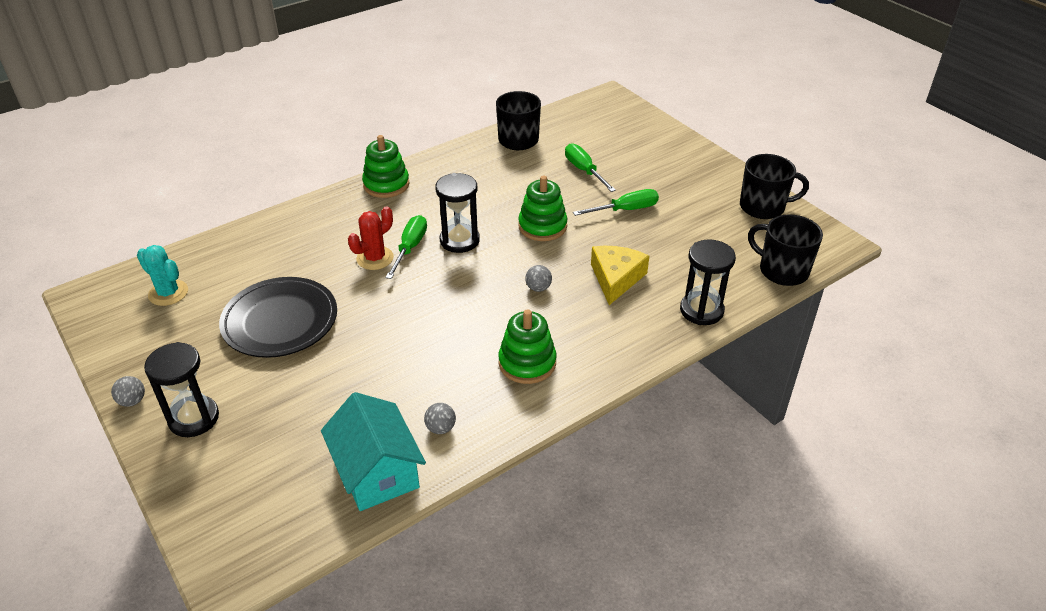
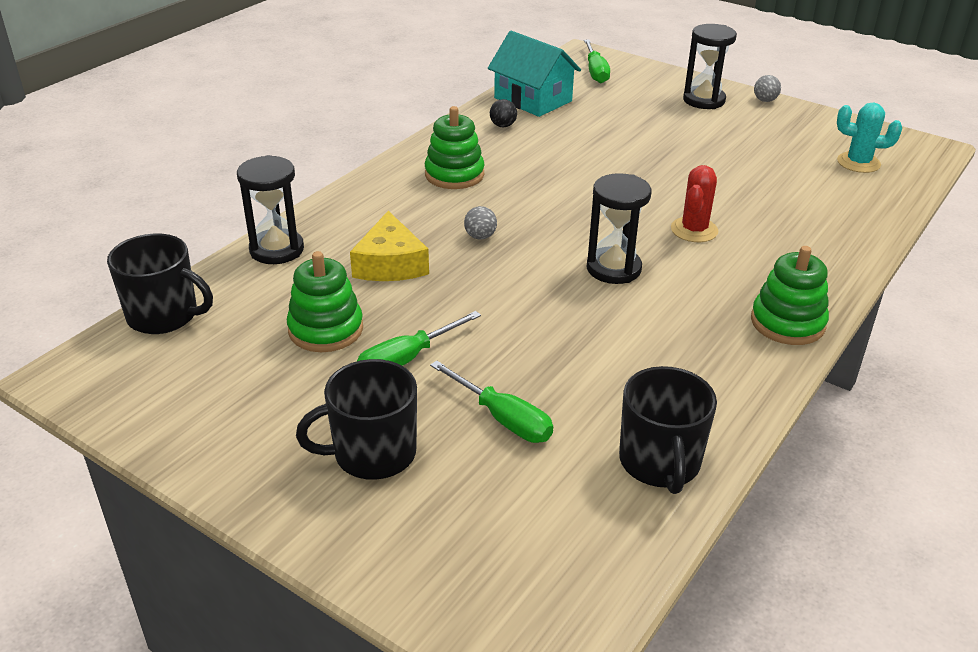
camera: 160 degrees right, 5 degrees down
(280, 321) = (720, 162): black plate -> none
(410, 248) = (665, 248): green screwdriver -> green screwdriver (595, 72)
(440, 428) = (503, 126): grey ball -> black ball
(542, 226) = (517, 308): green stacking toy -> green stacking toy (326, 329)
(763, 207) = (176, 414): black mug -> black mug (373, 453)

